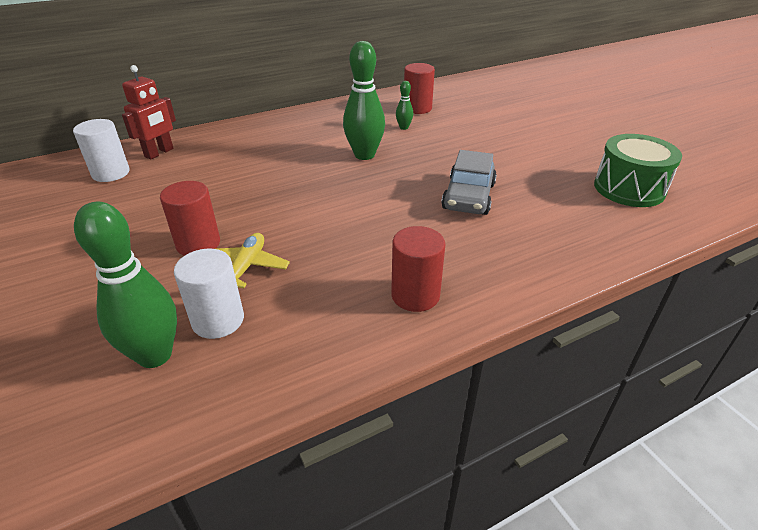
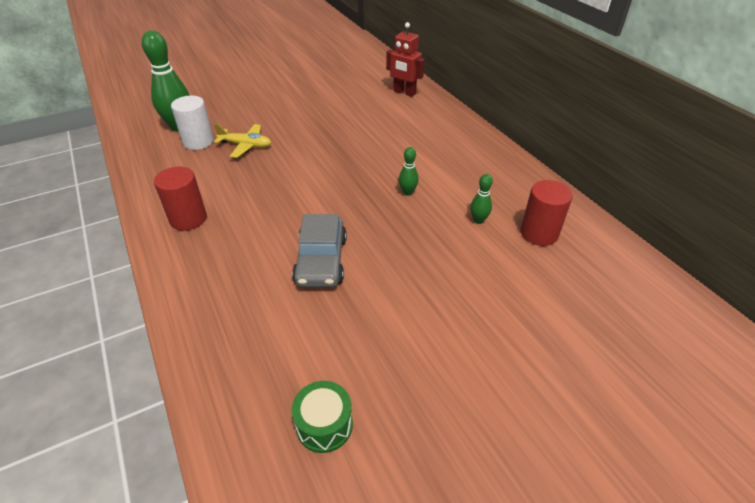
camera: 90 degrees right, 5 degrees up
(111, 173) = (372, 81): white cylinder -> none
(198, 244) = (277, 125): red cylinder -> none
(364, 155) = (407, 192): green bowling pin -> green bowling pin, size x0.47
(468, 196) = (321, 260): grey car -> grey car turned 105 degrees counterclockwise
(629, 188) = (324, 425): green drum -> green drum, size x0.60

